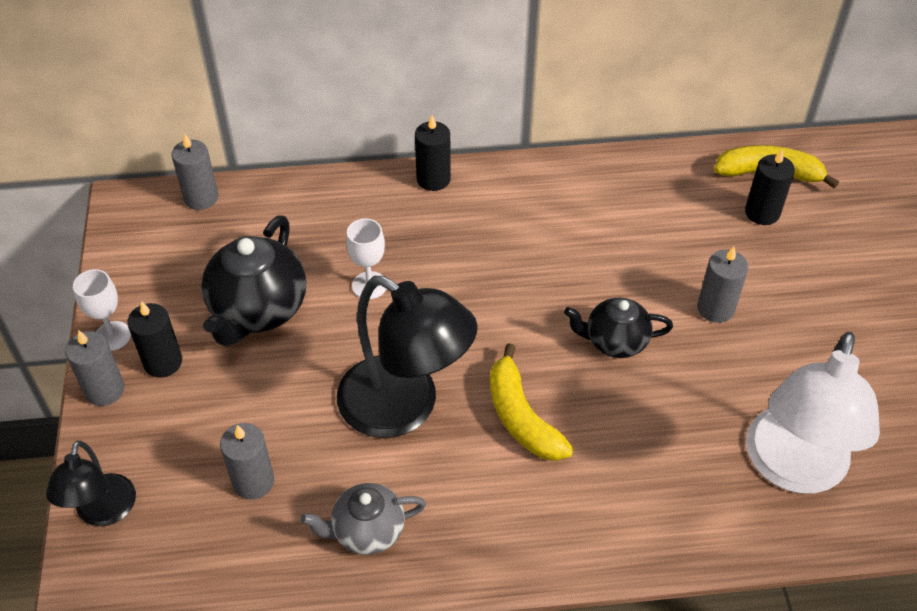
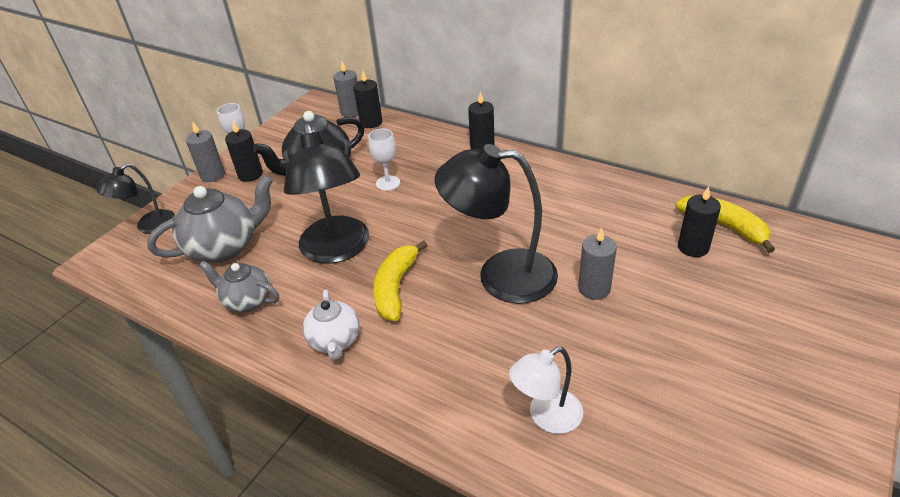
camera: 40 degrees right, 10 degrees down
(249, 203) = (371, 122): none -> black candle
(253, 481) = (225, 247): grey candle -> grey teapot
(522, 516) = (335, 341): none -> white teapot
(615, 341) = (500, 275): black teapot -> black lamp
(792, 469) = (546, 417): white lamp -> white lamp, size x0.56

